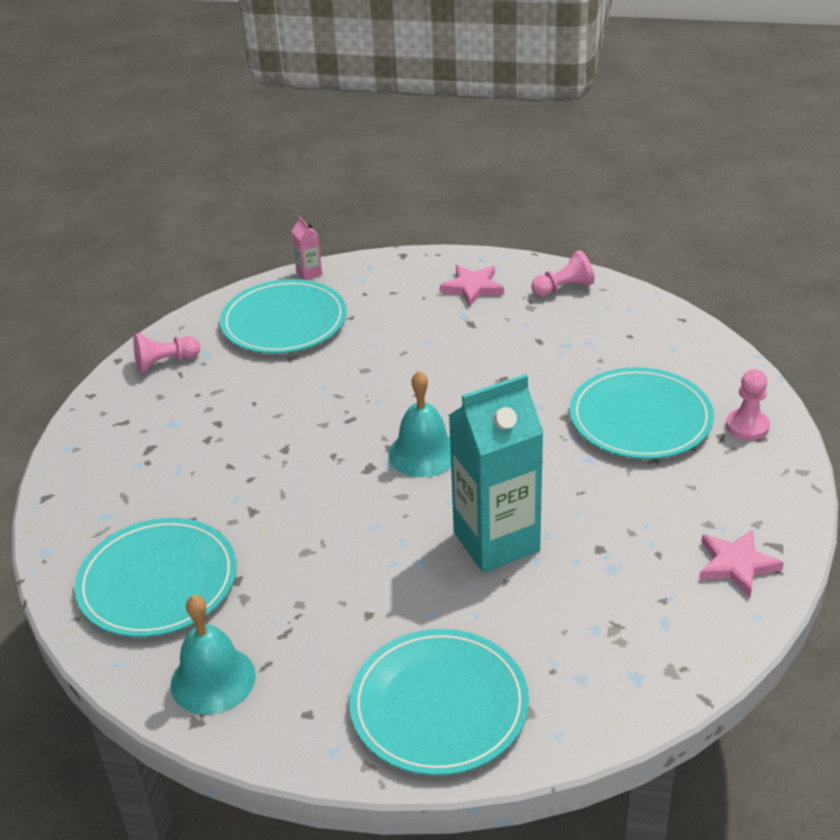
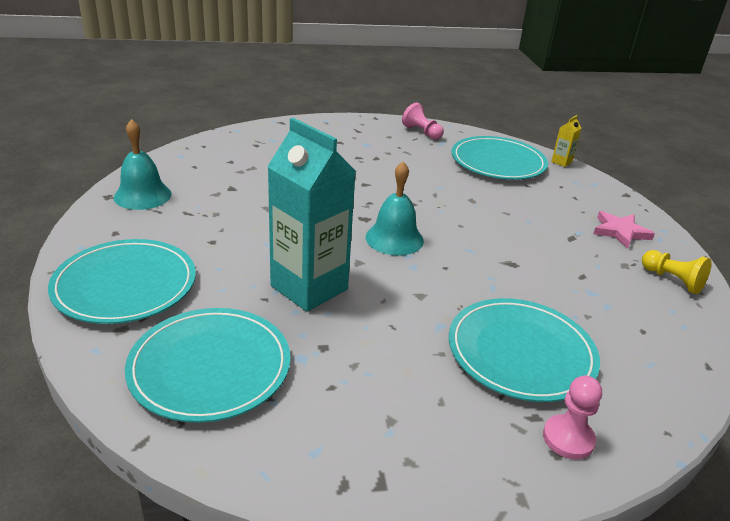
camera: 65 degrees right, 5 degrees down
(158, 582) = (222, 164): turquoise plate -> turquoise plate (210, 367)
(309, 273) = (561, 162): pink carton -> yellow carton
(563, 288) = (672, 280): pink pawn -> yellow pawn
(736, 565) = (337, 449): pink star -> none

